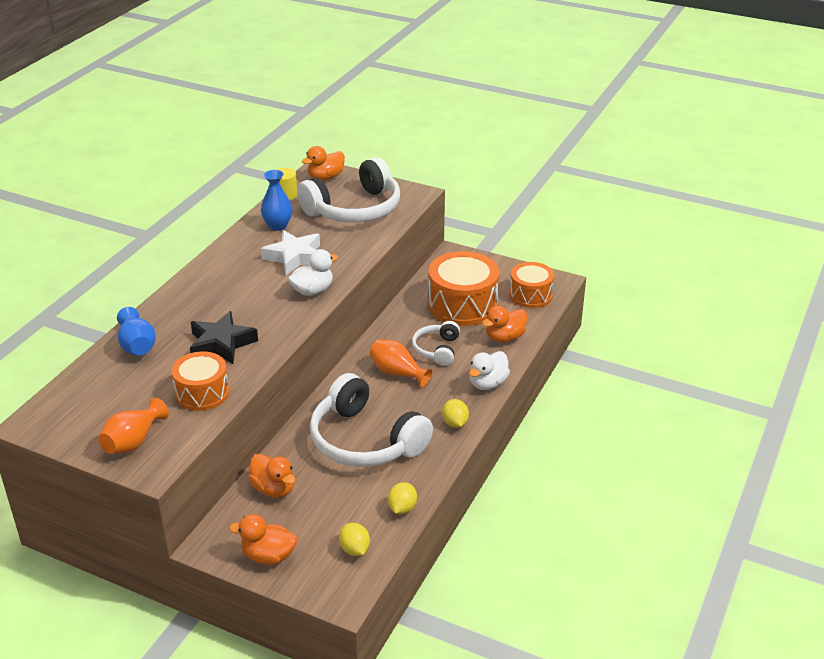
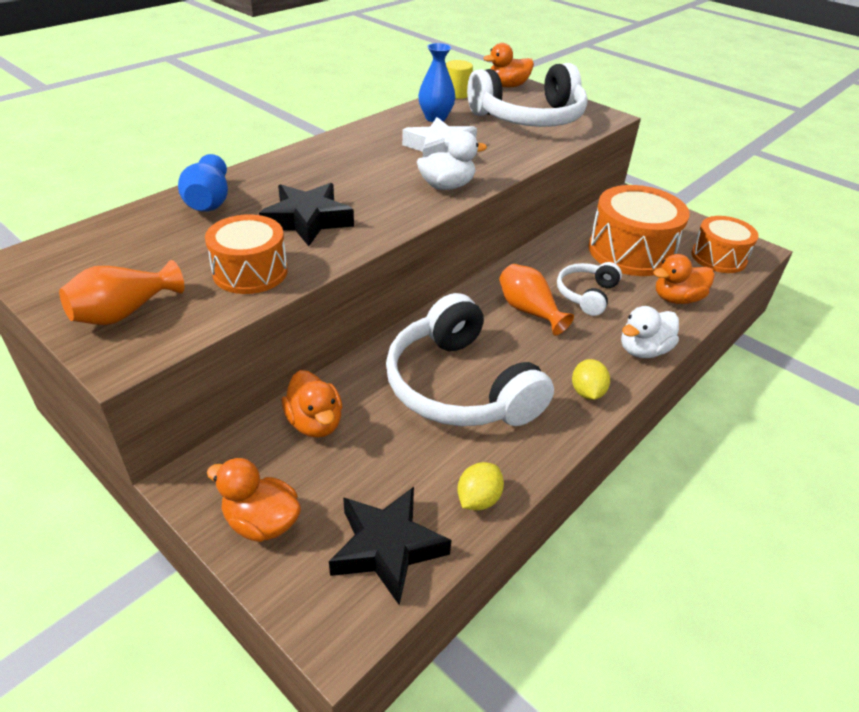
camera: 15 degrees right, 5 degrees up
(355, 549) = (387, 547): yellow lemon -> black star

